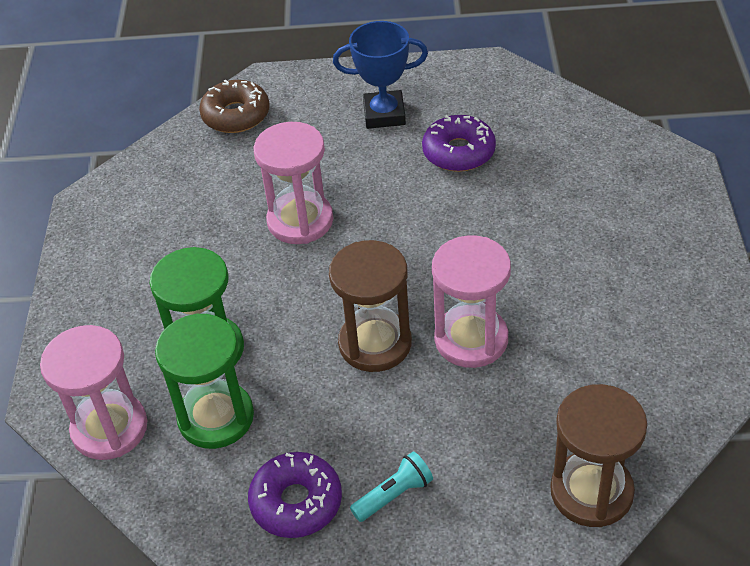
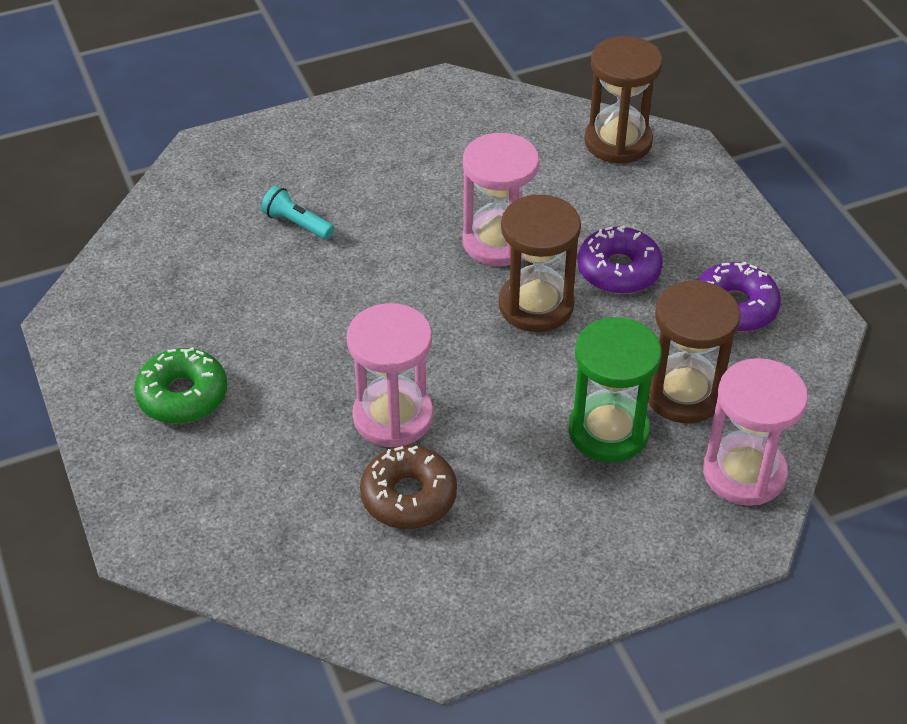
camera: 115 degrees left, 0 degrees up
(216, 417) = (683, 393): green hourglass -> brown hourglass
(236, 115) = (222, 549): brown donut -> brown donut (408, 496)
(384, 114) = (182, 395): blue trophy -> green donut
(394, 495) = (689, 249): turquoise flashlight -> turquoise flashlight (297, 224)
(458, 152) = (234, 312): purple donut -> purple donut (618, 270)

